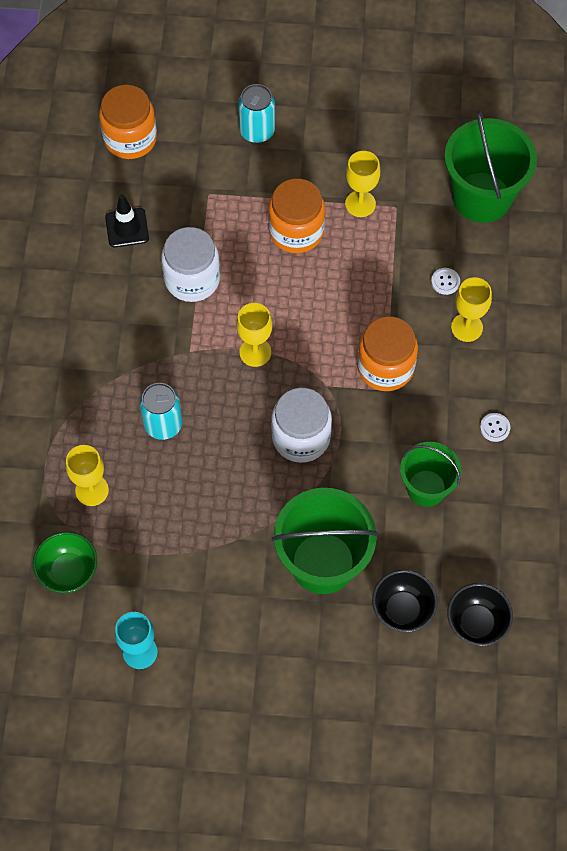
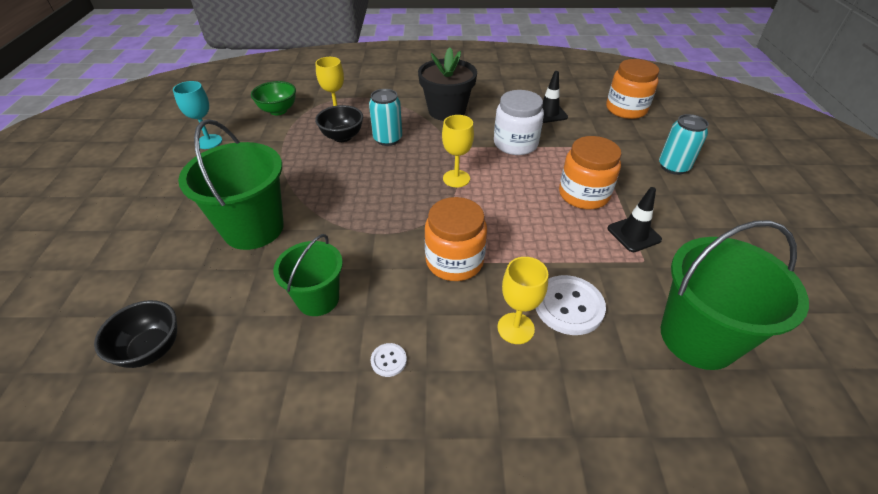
camera: 85 degrees right, 20 degrees down
(103, 348) = (447, 111): none -> black flower pot
(301, 437) = (377, 209): white jar -> none
(360, 204) = (634, 234): yellow goblet -> black traffic cone
(402, 610) = (189, 285): black bowl -> black bowl (342, 137)
(445, 282) = (568, 306): white button -> white button, size x2.09

